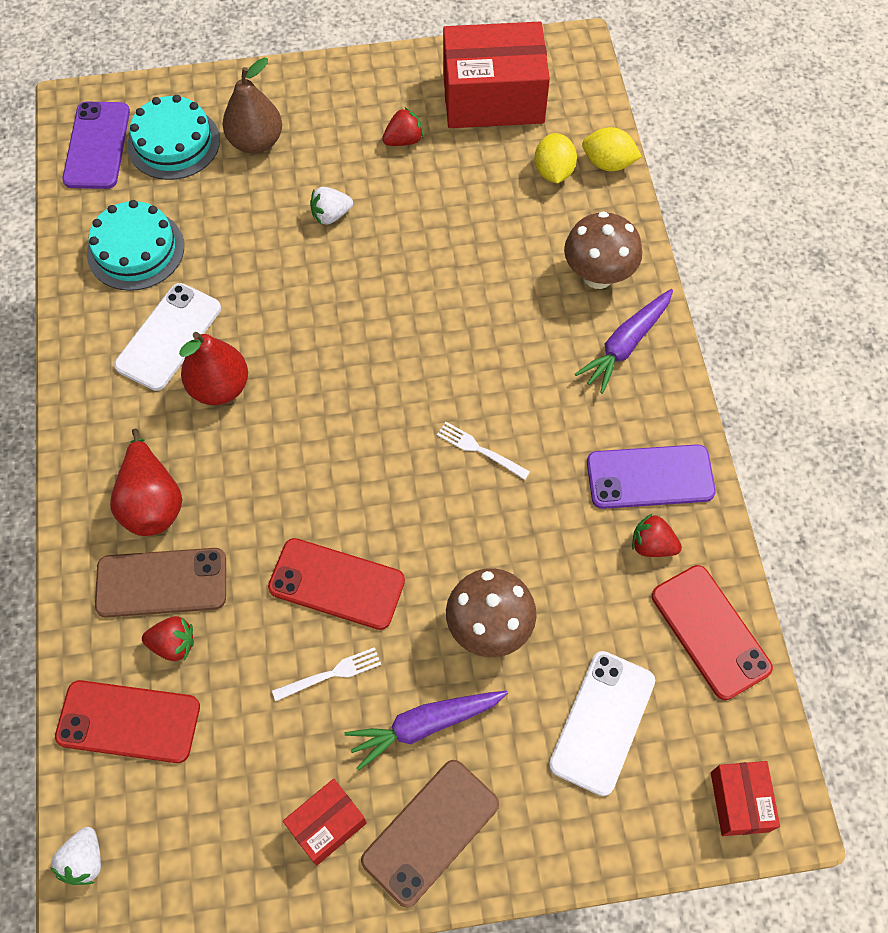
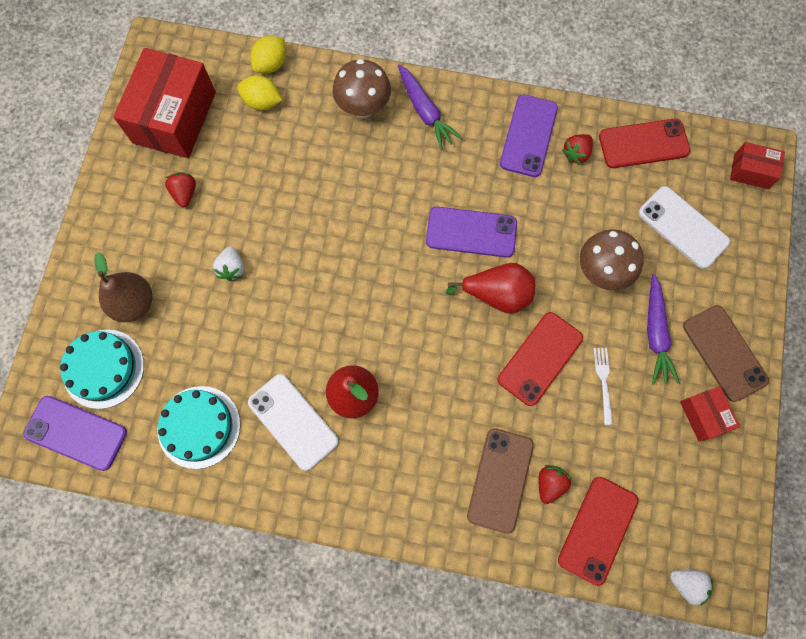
camera: 70 degrees left, 10 degrees up
(152, 502) = (432, 471): red pear -> red pear (497, 294)
(479, 450) = (471, 232): white fork -> purple phone

